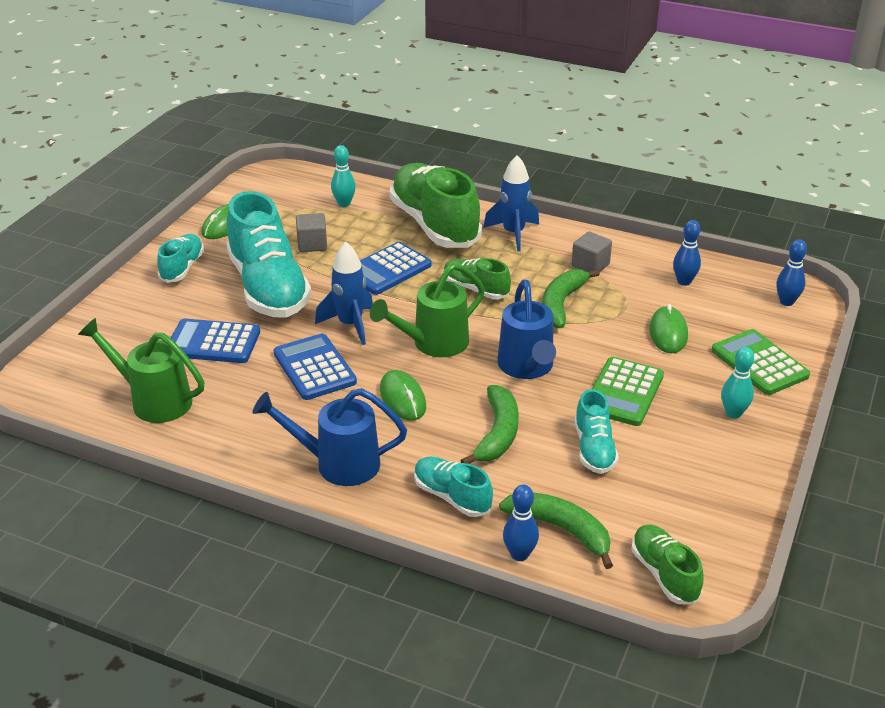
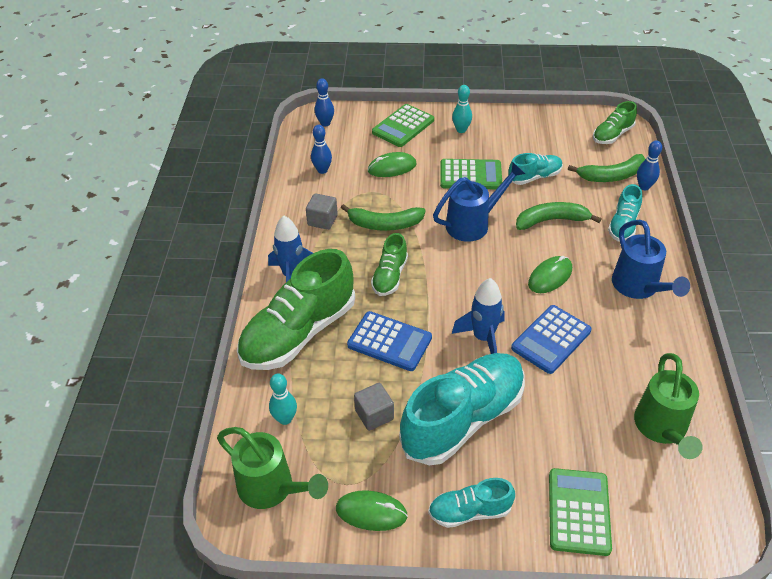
camera: 110 degrees left, 10 degrees up
(128, 321) = (579, 512): none -> green calculator
(213, 342) = (565, 424): blue calculator -> none
(433, 344) = (476, 280): green watering can -> green watering can (272, 488)
(561, 529) = (611, 176): green banana -> green banana turned 120 degrees counterclockwise

